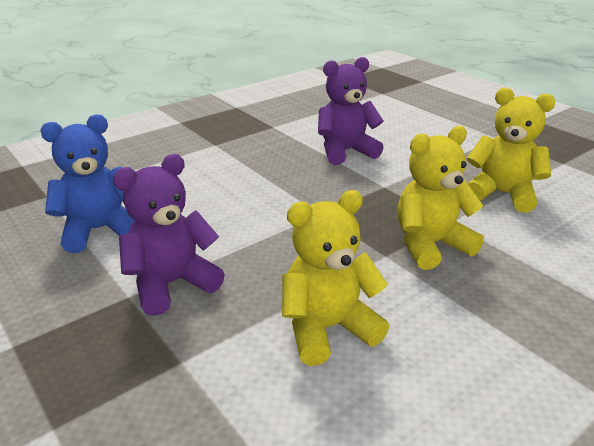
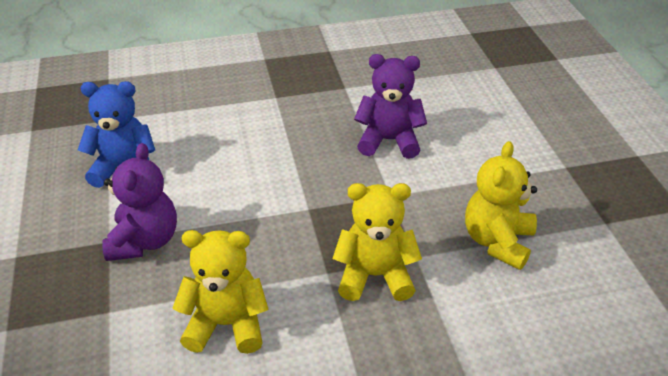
camera: 25 degrees right, 10 degrees up
(172, 284) = (144, 241): purple teddy bear -> purple teddy bear turned 105 degrees clockwise
(502, 194) = (497, 241): yellow teddy bear -> yellow teddy bear turned 120 degrees counterclockwise

